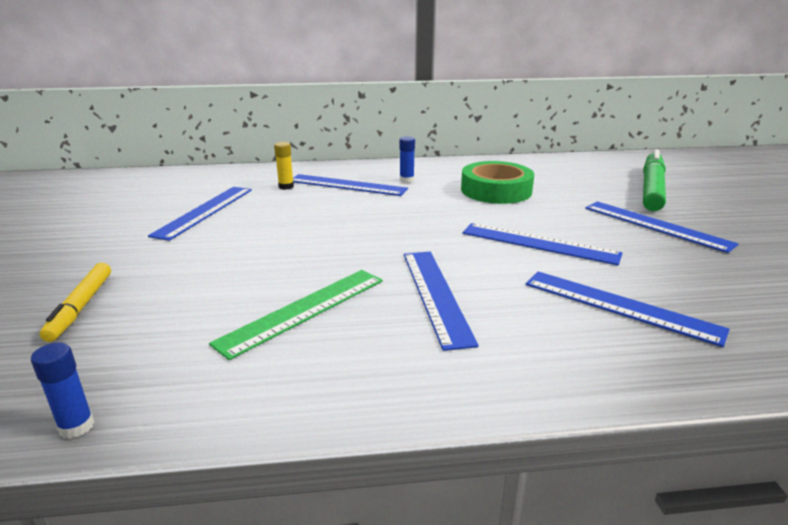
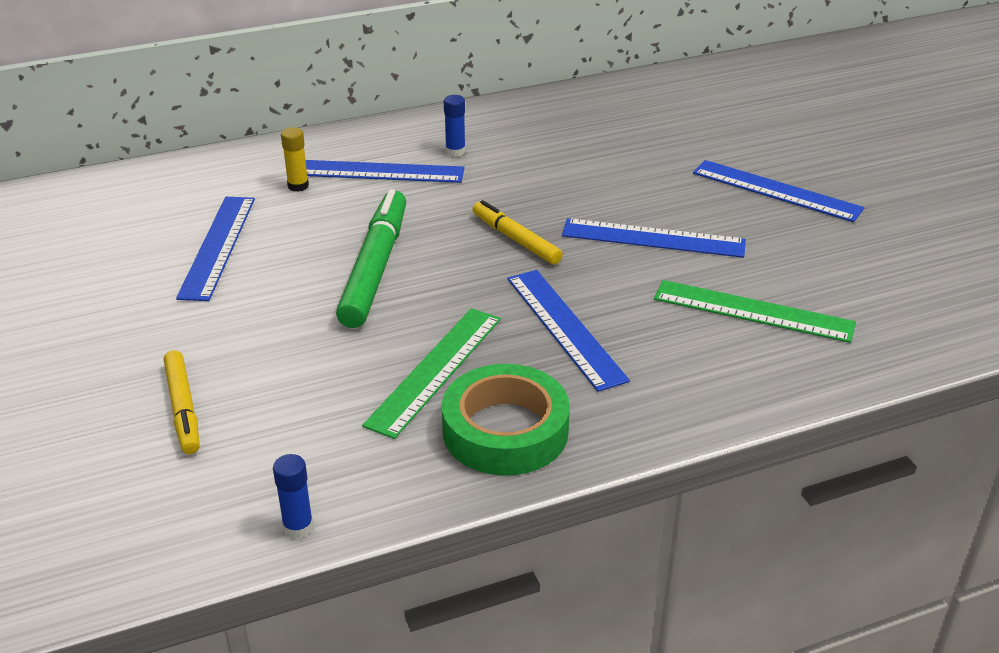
camera: 15 degrees left, 10 degrees up
(424, 231) = (516, 239): none -> yellow marker
(496, 190) = (578, 156): green tape -> green tape (505, 430)
(620, 306) = (753, 311): blue ruler -> green ruler
(651, 189) = (765, 127): green marker -> green marker (375, 268)

